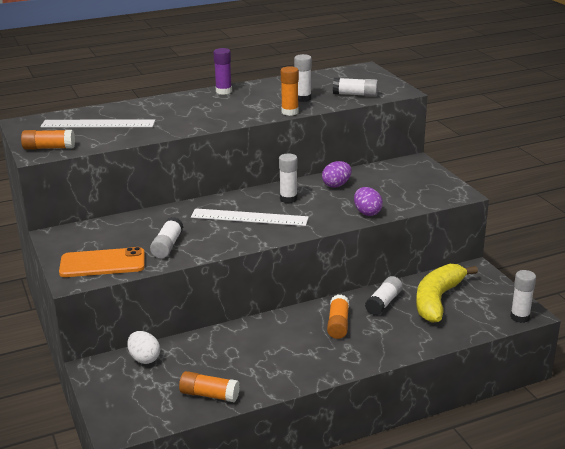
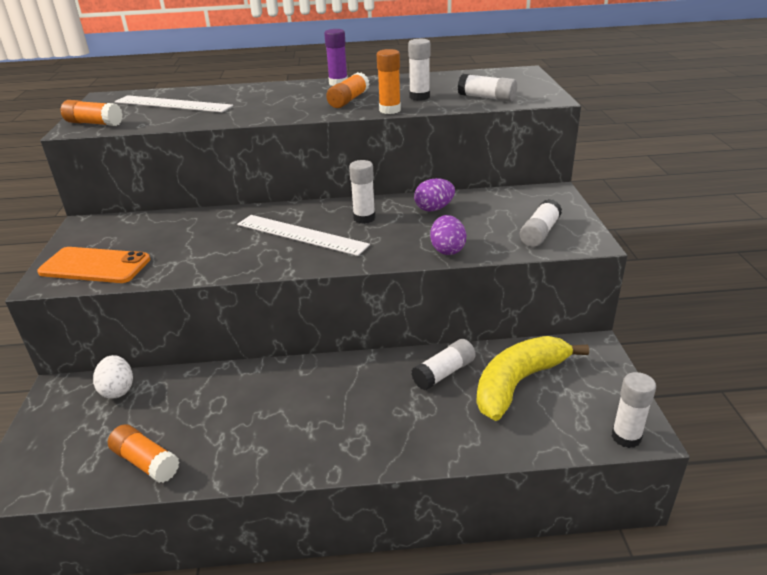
camera: 20 degrees right, 5 degrees up
(167, 246) = (181, 256): white glue stick -> white glue stick (539, 233)
(338, 324) = (368, 392): orange glue stick -> orange glue stick (348, 100)

